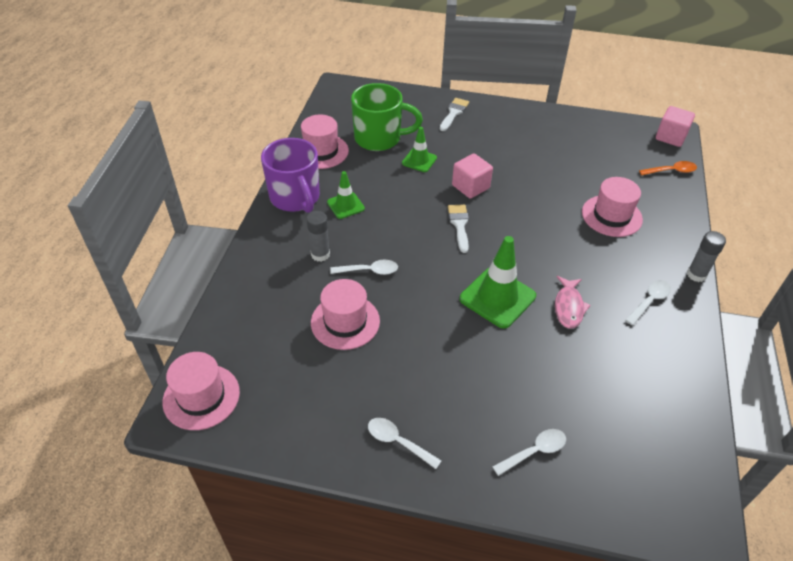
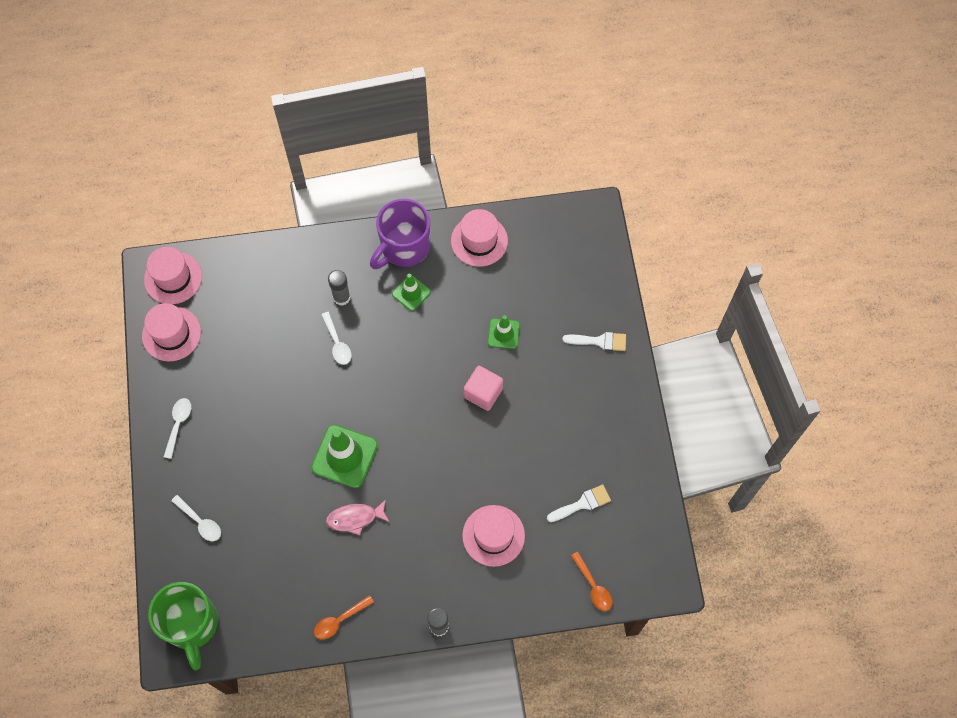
camera: 70 degrees right, 20 degrees up
(345, 322) = (275, 346): pink hat -> pink hat (171, 334)
(379, 138) = (522, 285): green mug -> green mug (191, 624)
(459, 225) = (424, 399): white brush -> white brush (582, 503)
(649, 301) = (388, 587): white spoon -> none
(670, 137) = (658, 579): pink cube -> none
(680, 349) = (339, 620): none -> orange spoon

